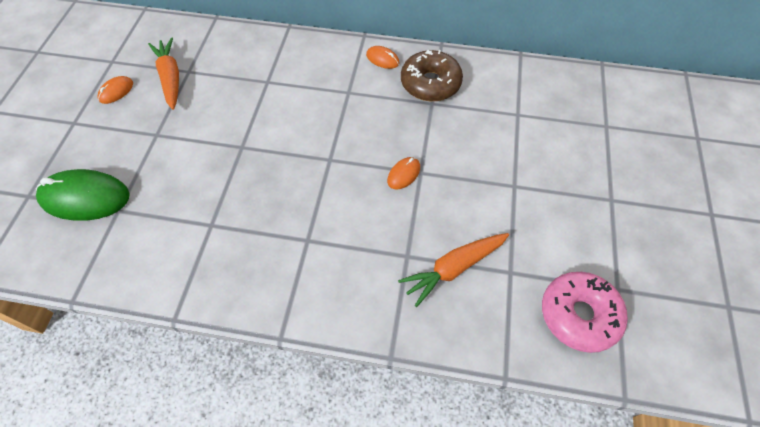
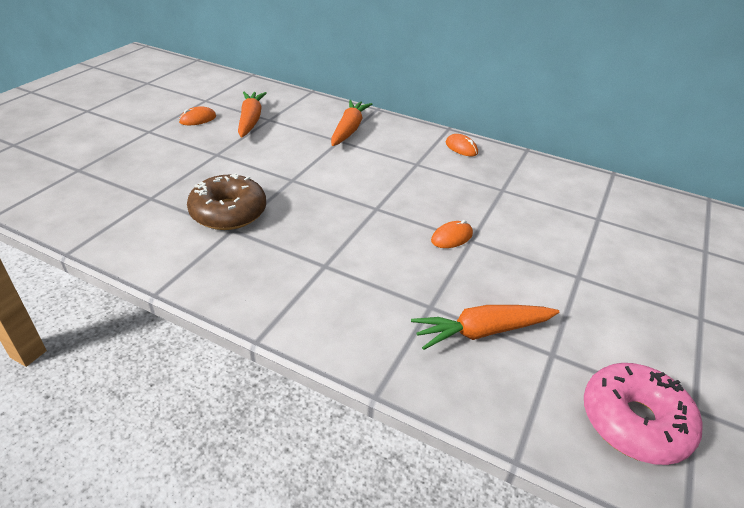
camera: 15 degrees right, 20 degrees down
(85, 198) = (127, 182): green mouse -> none
(271, 64) = (349, 130): none -> orange carrot
(430, 83) = (506, 175): brown donut -> brown donut (228, 212)

